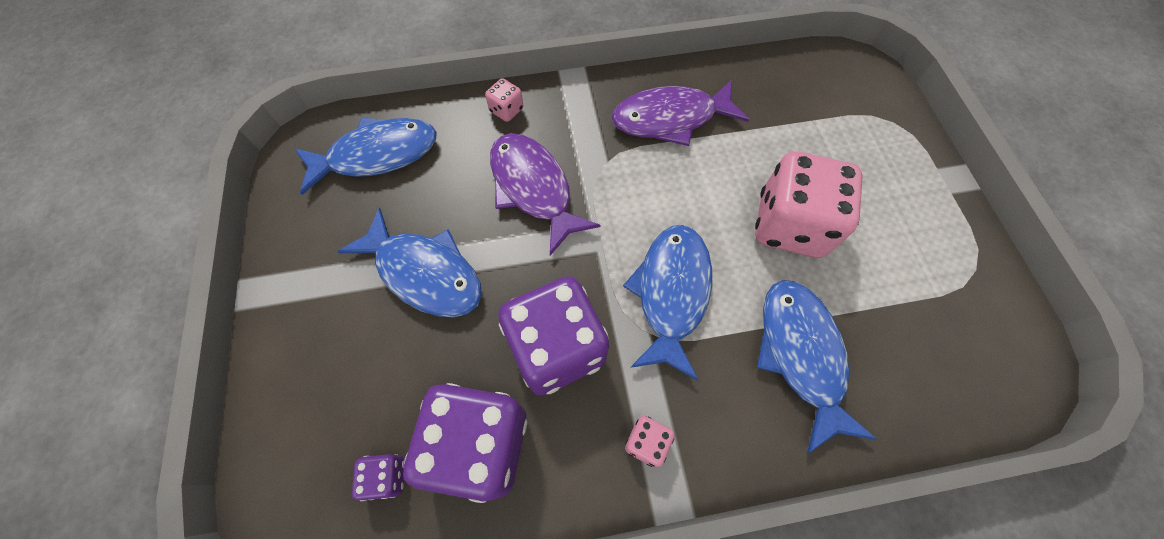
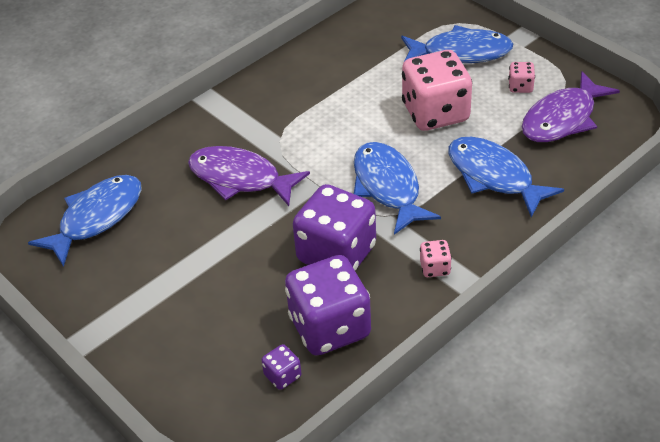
camera: 30 degrees left, 20 degrees down
(425, 273) = (204, 264): blue fish -> blue fish (461, 53)
(506, 110) = (175, 142): pink dice -> pink dice (520, 87)
(670, 119) = (304, 91): purple fish -> purple fish (562, 119)

